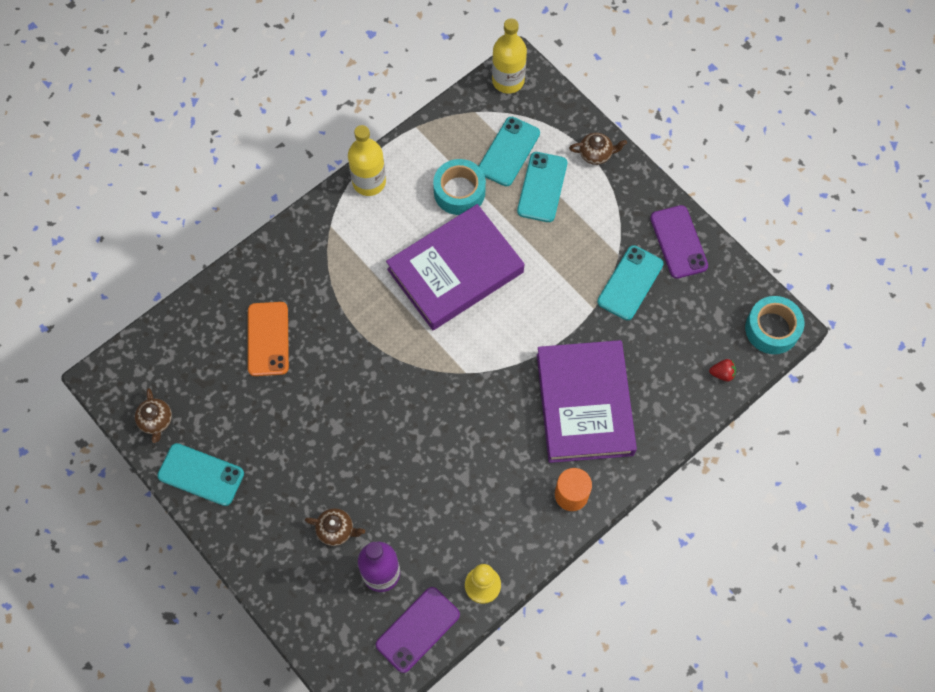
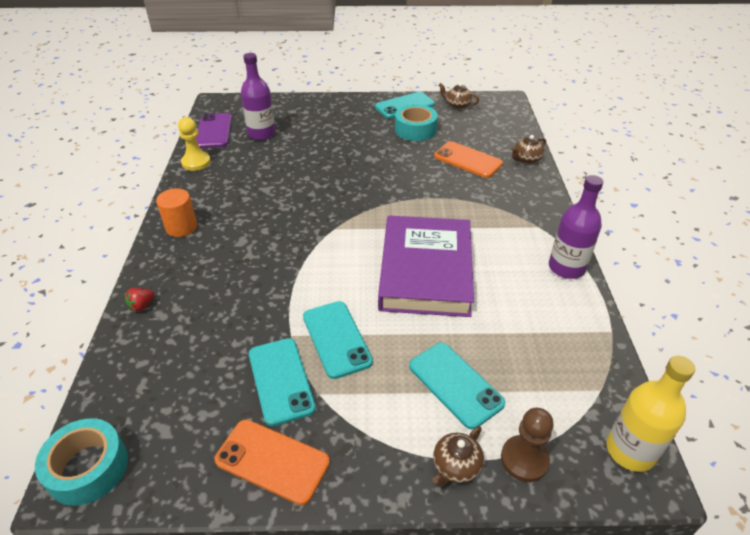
camera: 130 degrees right, 25 degrees down
(336, 530) = (308, 131): brown teapot -> brown teapot (526, 159)
(369, 182) = (566, 268): yellow bottle -> purple bottle
(459, 192) = (505, 318): turquoise tape -> turquoise tape (415, 129)
(508, 152) = (524, 385): turquoise phone -> turquoise phone (336, 339)
(561, 125) = (524, 459): none -> brown pawn
(585, 404) = (226, 274): purple book -> none
(678, 242) = (272, 461): purple phone -> orange phone
(722, 373) = (117, 384): red strawberry -> red strawberry (142, 306)

